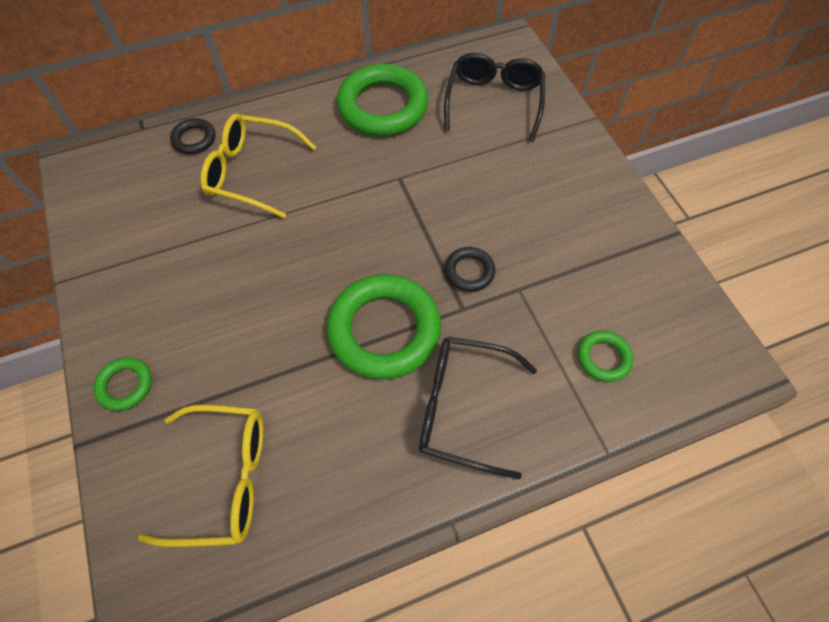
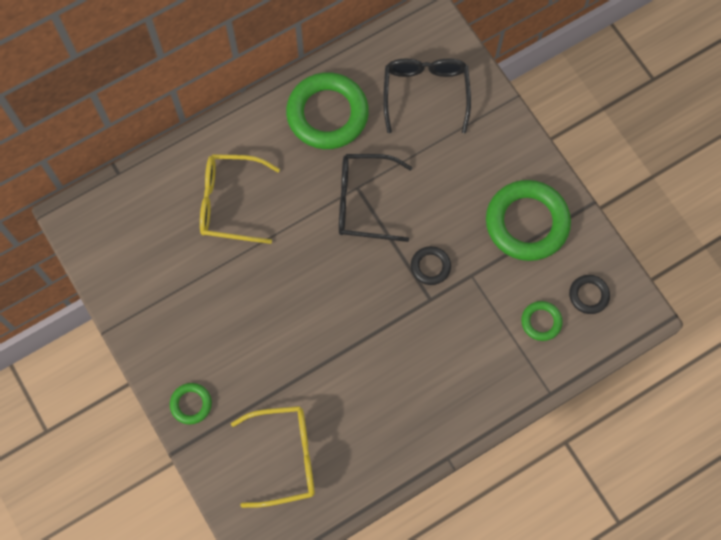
camera: 10 degrees left, 10 degrees up
(194, 139) = (169, 177): black ring -> black ring (588, 295)
(384, 330) = (373, 327): green ring -> green ring (527, 223)
(463, 408) = (443, 378): black glasses -> black glasses (364, 202)

